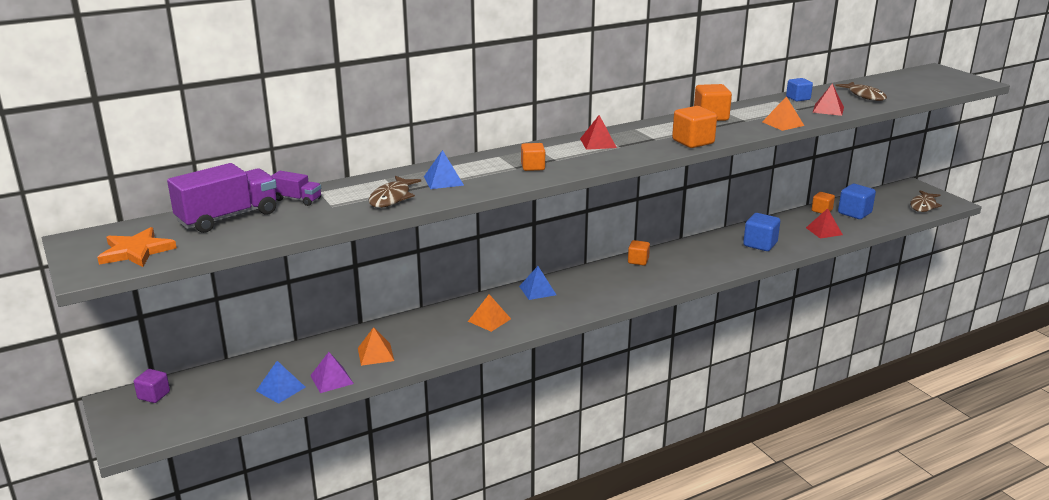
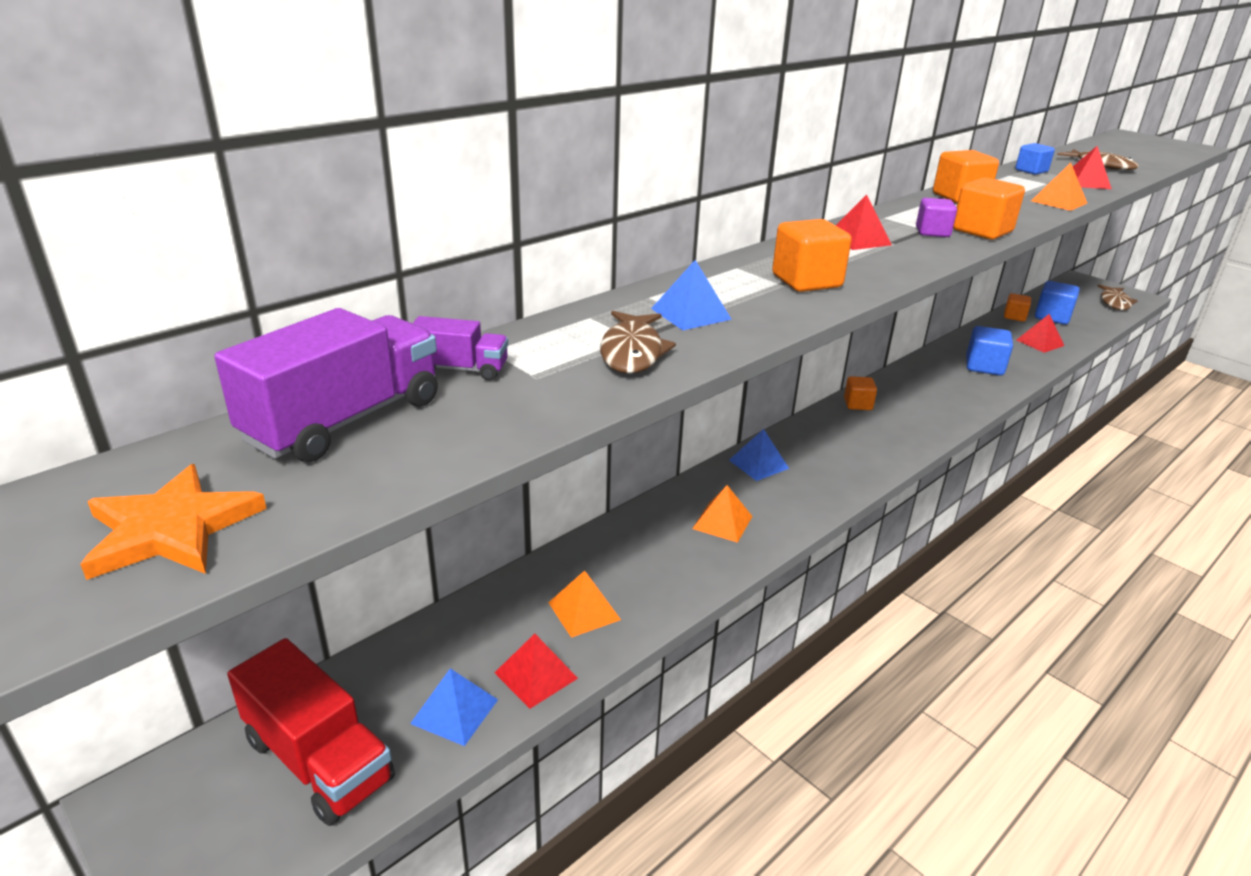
camera: 15 degrees left, 5 degrees up
(154, 395) = (213, 769): purple cube -> purple cube (932, 232)
(204, 399) = (318, 760): none -> red truck
(332, 379) = (536, 675): purple pyramid -> red pyramid
(533, 167) = (806, 281): orange cube -> orange cube, size x1.54

